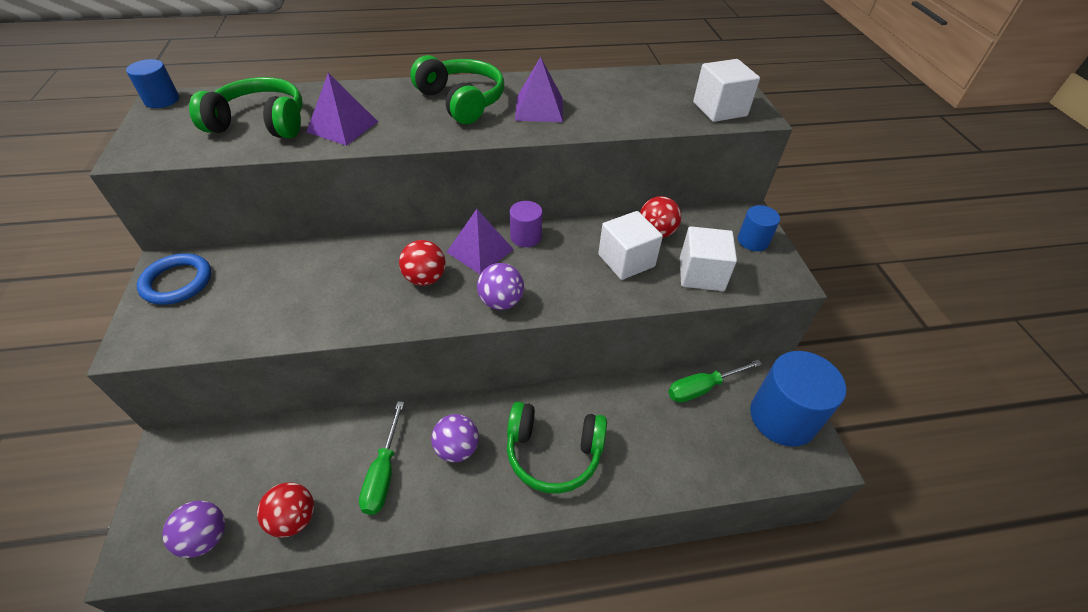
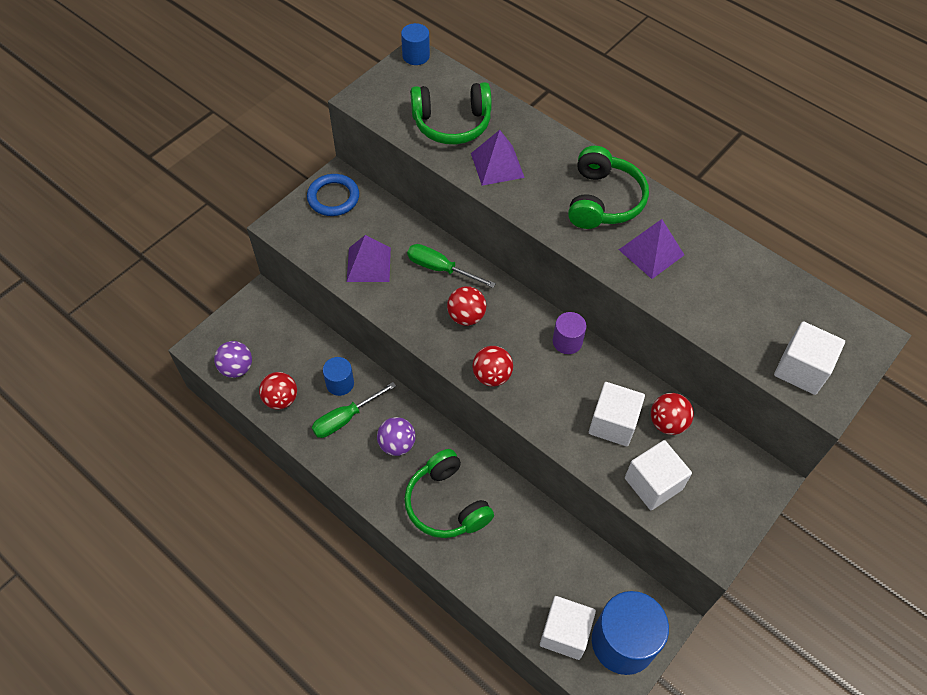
camera: 50 degrees right, 10 degrees up
(260, 123) = (452, 123): green headphones -> green headphones turned 120 degrees clockwise
(480, 250) = (523, 325): purple pyramid -> purple pyramid (368, 264)
(501, 302) = (492, 376): purple ball -> red ball
(702, 388) = (594, 566): green screwdriver -> green screwdriver (440, 269)
(747, 453) = (565, 633): none -> white cube
(753, 241) = (736, 499): blue cylinder -> blue cylinder (340, 383)

